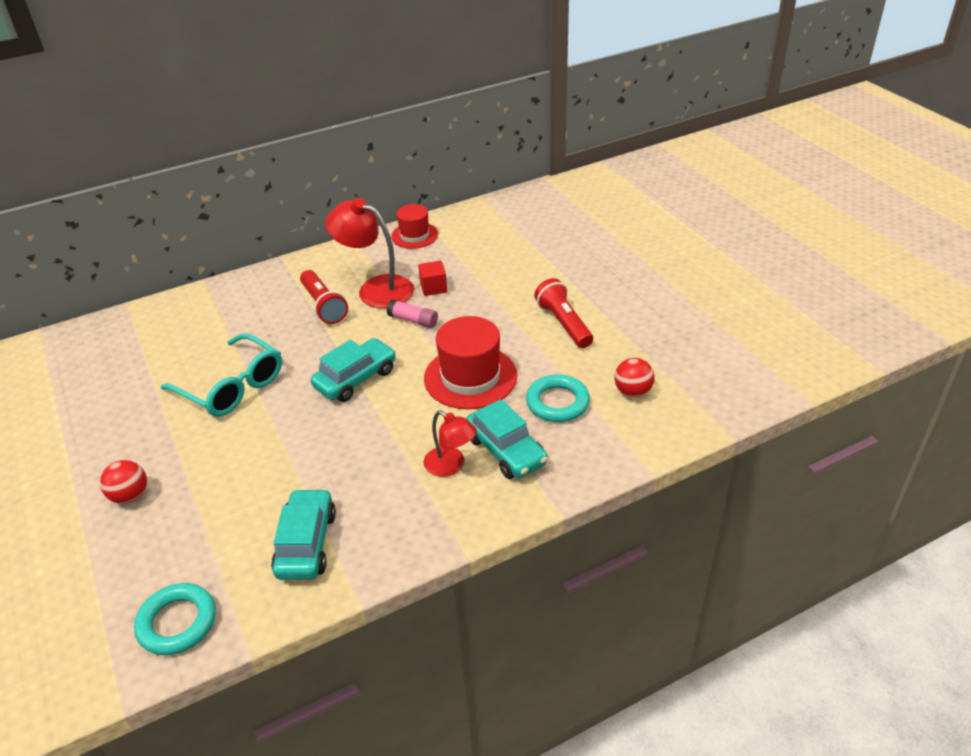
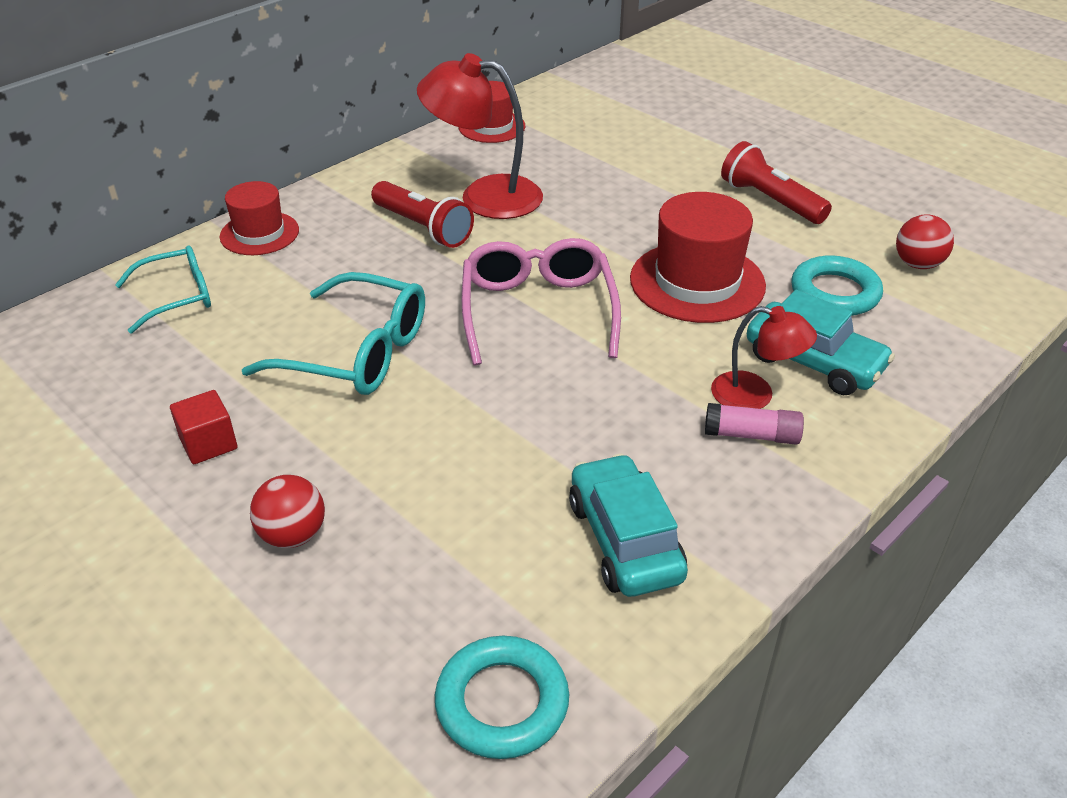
camera: 20 degrees left, 0 degrees up
(155, 329) = (177, 297): none -> turquoise glasses
(225, 293) = (259, 233): none -> red hat
(356, 379) = (538, 311): turquoise car -> pink glasses
(413, 320) = (566, 227): pink glue stick -> pink glue stick (751, 435)
(433, 288) = (565, 184): red cube -> red cube (208, 443)

